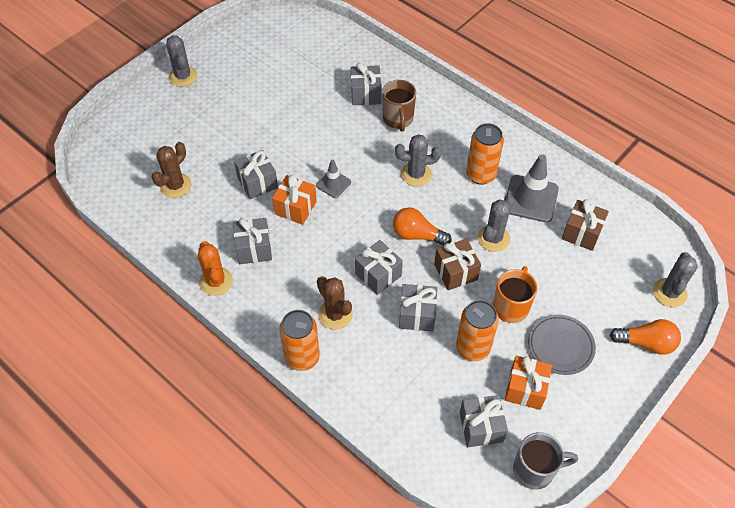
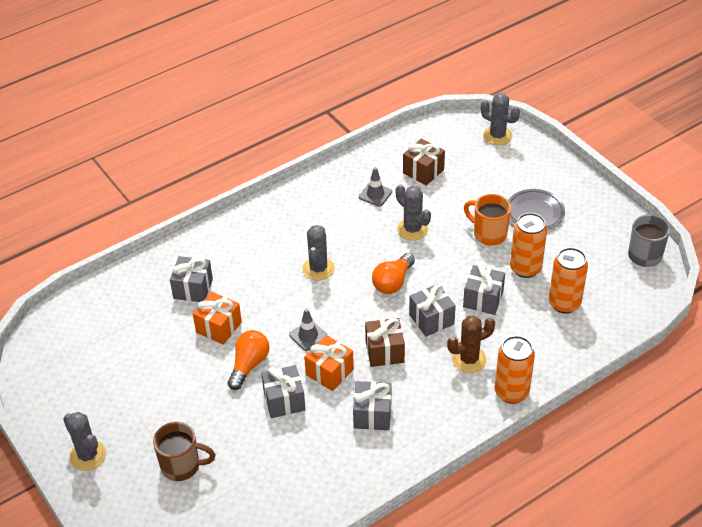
camera: 75 degrees left, 10 degrees down
(175, 186) = (262, 478): brown cactus -> none
(183, 76) = (88, 455): grey cactus -> grey cactus turned 60 degrees clockwise
(216, 281) = (406, 453): orange cactus -> none
(398, 119) = (240, 269): brown mug -> brown mug (182, 466)
(455, 272) = (442, 263): brown gift -> brown gift (384, 351)
(481, 175) = (335, 222): orange can -> orange can (564, 303)
(481, 427) = (602, 279): grey gift -> none
(525, 389) = (571, 243): orange gift -> orange gift (219, 327)
(531, 199) = (375, 194): grey traffic cone -> grey traffic cone, size x0.56
(646, 343) = (542, 162): orange light bulb -> orange light bulb (249, 365)

